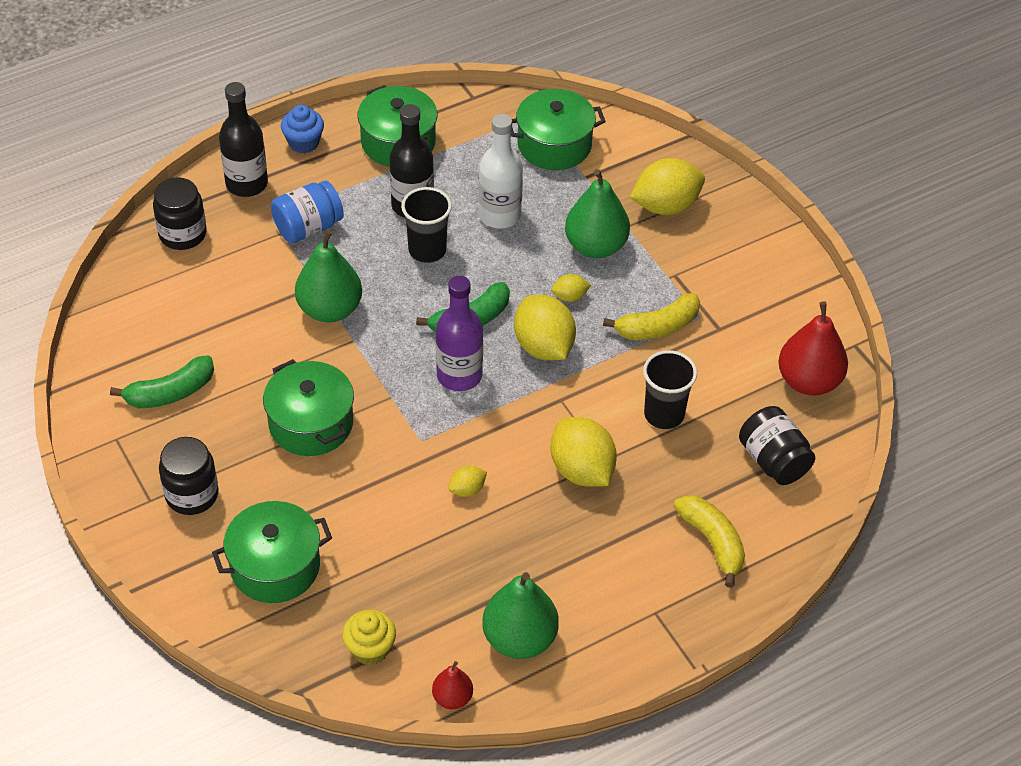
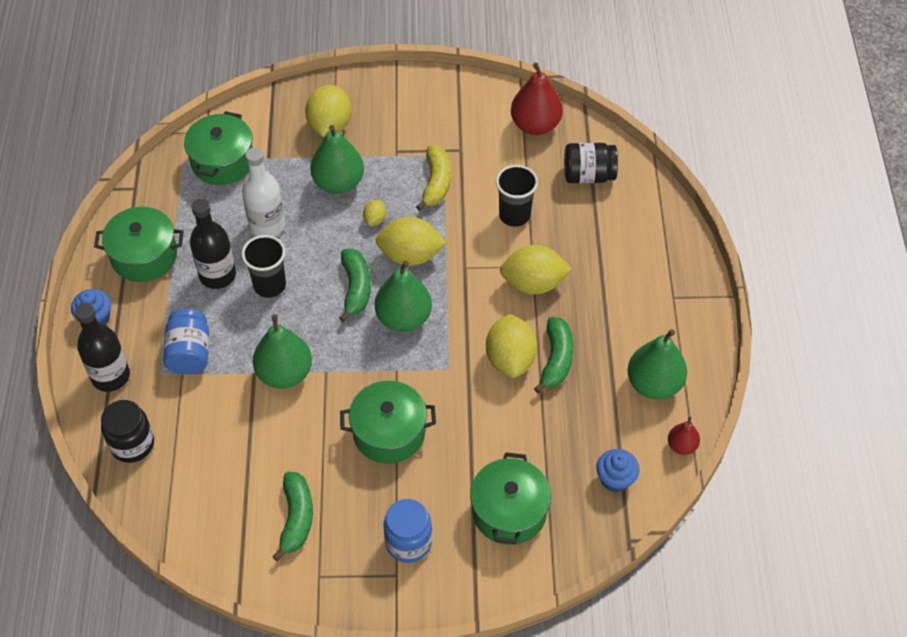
camera: 60 degrees left, 5 degrees up
(192, 495) = (408, 542): black jar -> blue jar
(370, 649) = (615, 479): yellow cupcake -> blue cupcake
(459, 375) = (404, 318): purple bottle -> green pear
(467, 490) = (510, 359): yellow lemon -> yellow lemon, size x2.09
(493, 532) = (556, 359): none -> green banana
(712, 542) = (635, 239): yellow banana -> none

